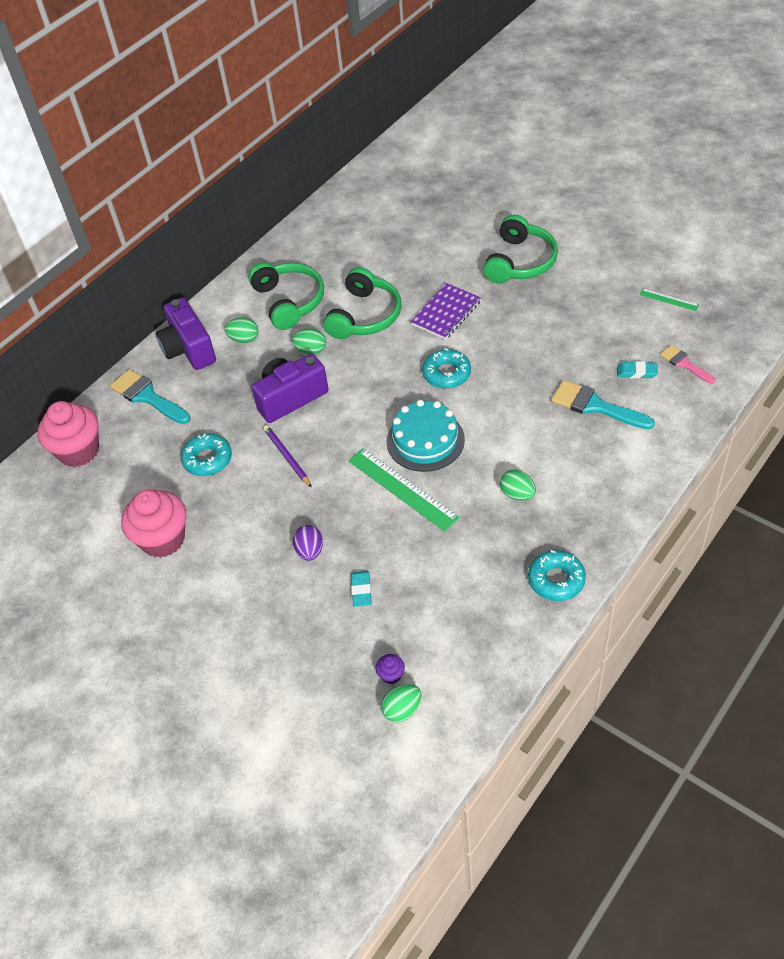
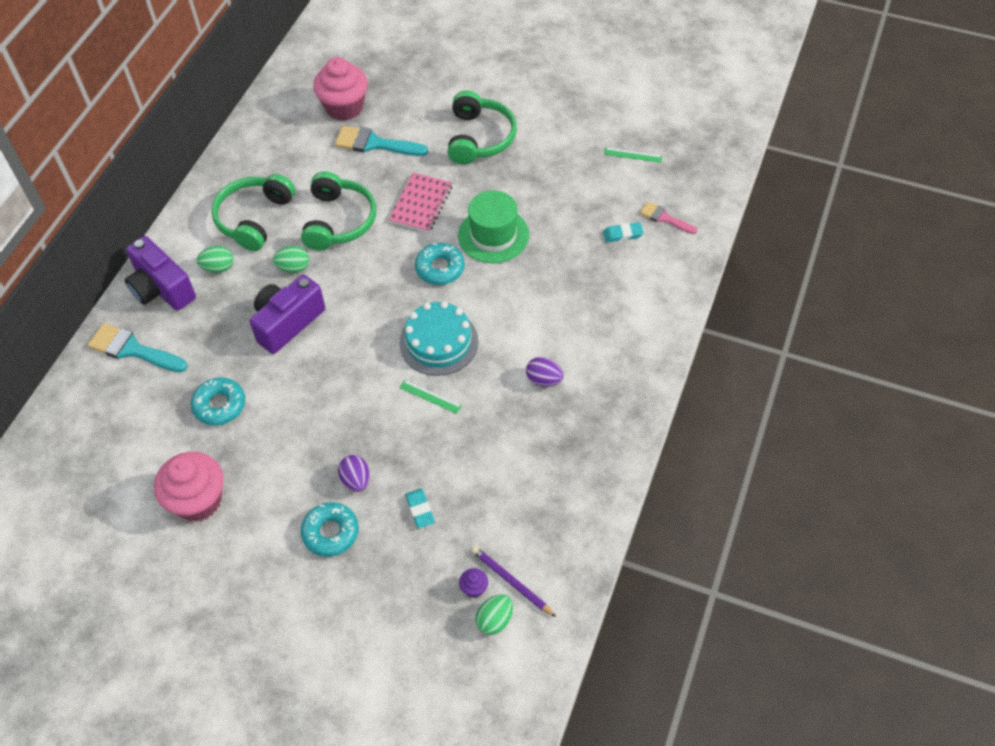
camera: 20 degrees left, 5 degrees up
(78, 451) = (75, 423): pink cupcake -> pink cupcake (344, 107)
(287, 457) = (303, 386): purple pencil -> purple pencil (512, 582)
(289, 301) = (254, 218): green headphones -> green headphones turned 120 degrees counterclockwise
(402, 488) = (430, 396): green ruler -> green ruler, size x0.49
(446, 313) = (421, 204): purple notebook -> pink notebook
(507, 352) = (493, 235): none -> green hat
(517, 494) = (544, 380): green egg -> purple egg
(556, 580) = (604, 458): turquoise donut -> turquoise donut (330, 532)
(595, 406) = (593, 276): turquoise brush -> turquoise brush (374, 144)

